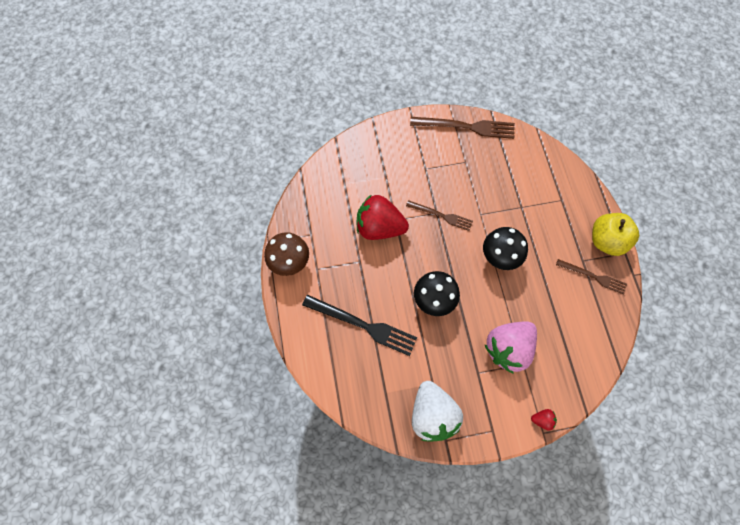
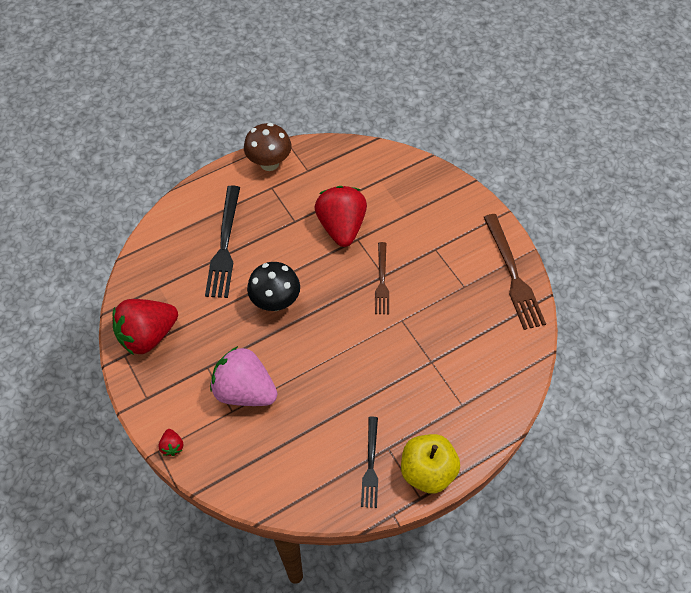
camera: 70 degrees right, 10 degrees down
(432, 415) = (148, 335): white strawberry -> red strawberry
(499, 257) = (354, 354): black mushroom -> none
(593, 277) = (370, 465): brown fork -> black fork

